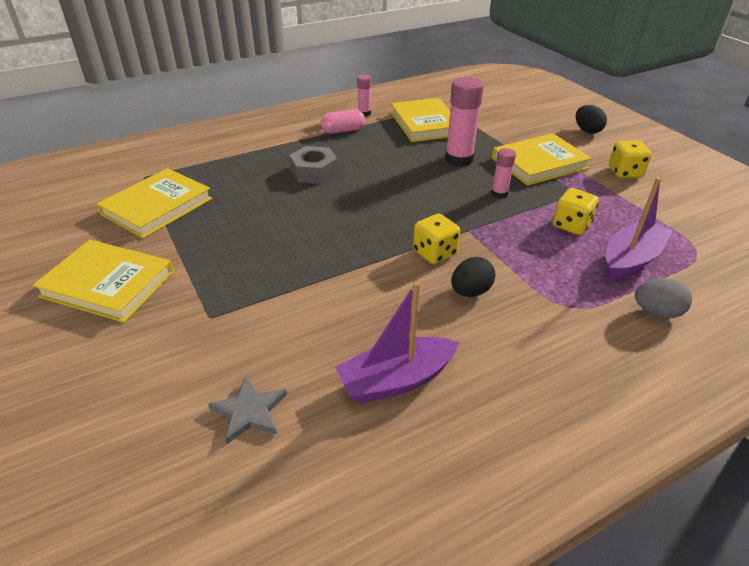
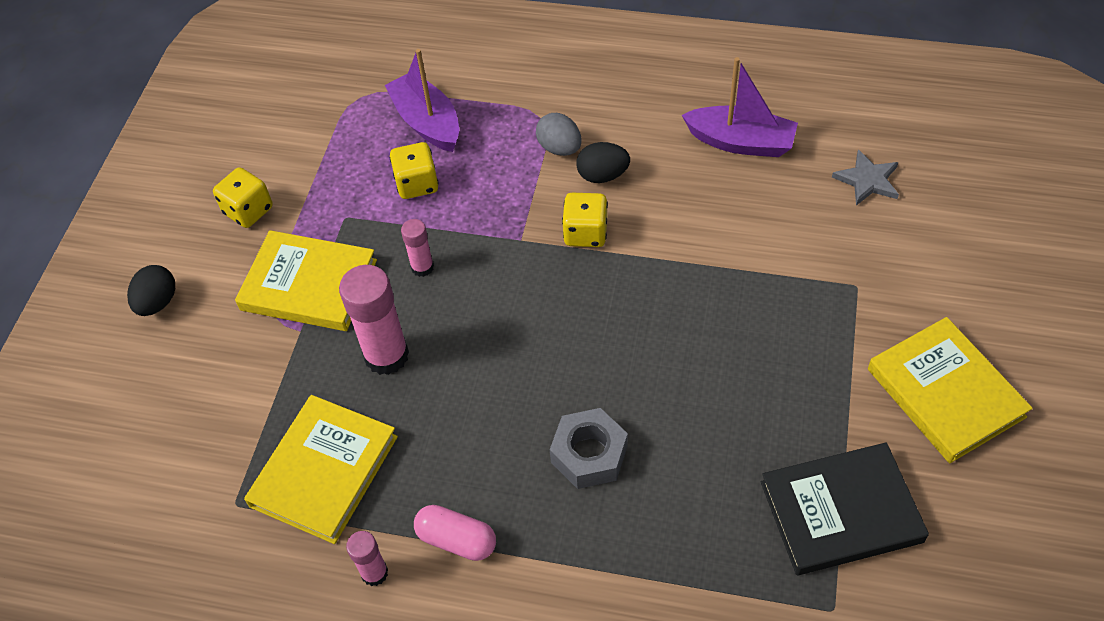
camera: 135 degrees left, 15 degrees up
(157, 206) = (840, 511): yellow book -> black book
(631, 259) = (427, 122): purple boat -> purple boat turned 60 degrees clockwise
(656, 312) = (485, 77): grey egg -> grey egg (559, 148)

